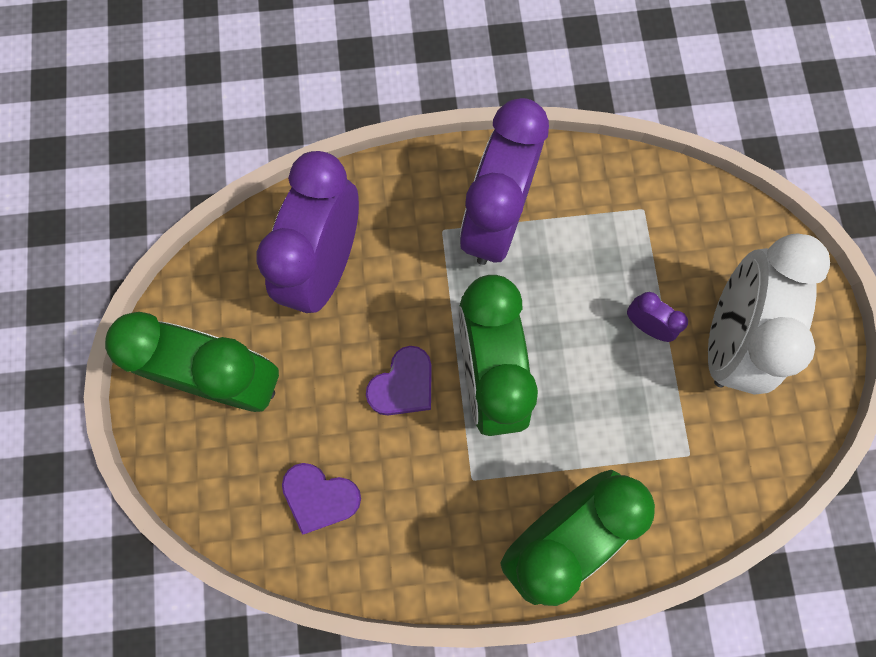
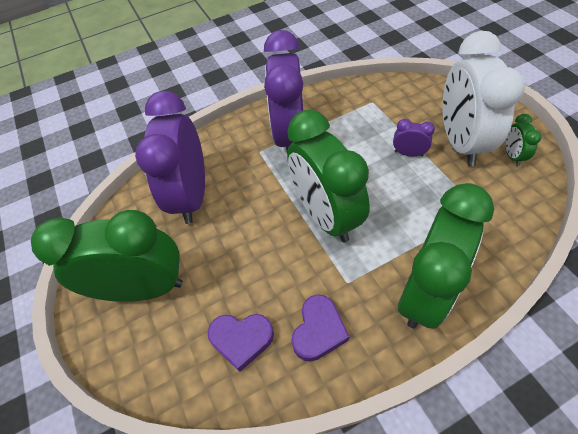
camera: 15 degrees left, 20 degrees down
(403, 385) = (272, 243): purple heart -> purple heart (318, 330)
(784, 392) = (512, 156): none -> green clock

